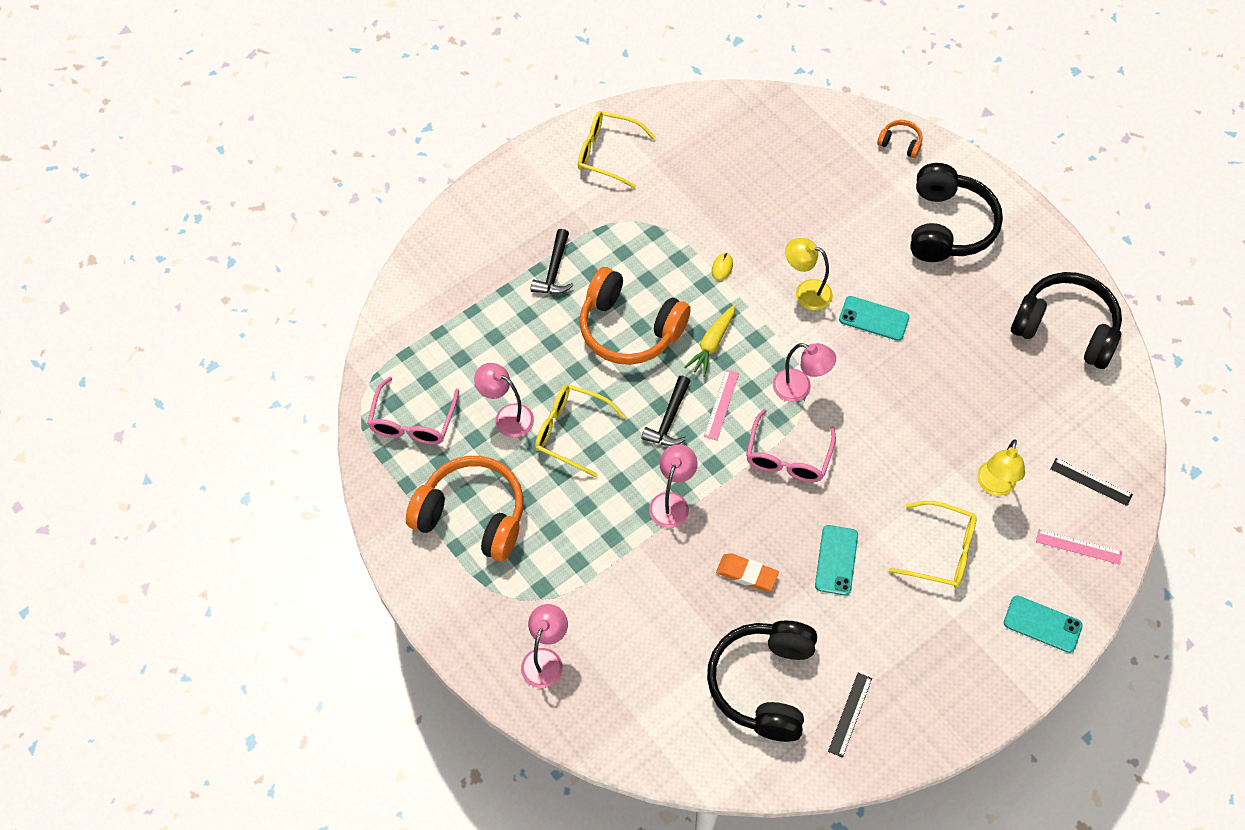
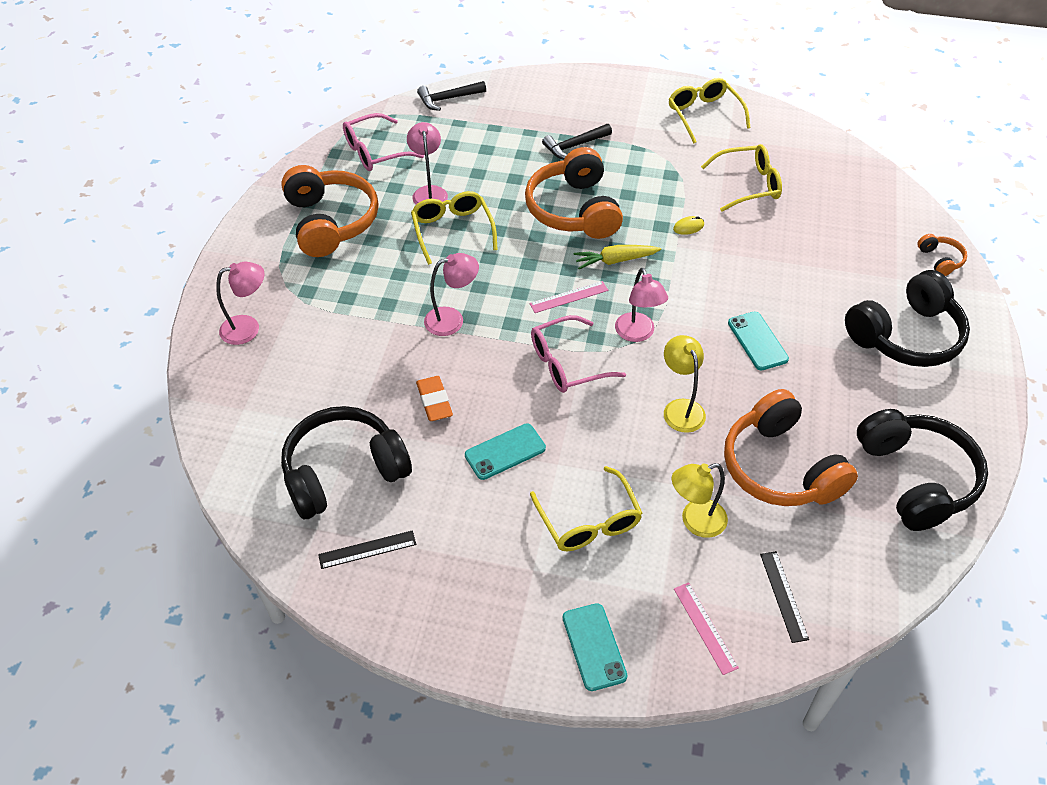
camera: 50 degrees right, 10 degrees down
(669, 419) = (522, 276): black hammer -> black hammer (448, 99)
(715, 191) = (748, 184): none -> yellow glasses
(806, 292) = (728, 286): yellow lamp -> yellow lamp (680, 408)
(993, 398) = (780, 467): none -> orange headphones

